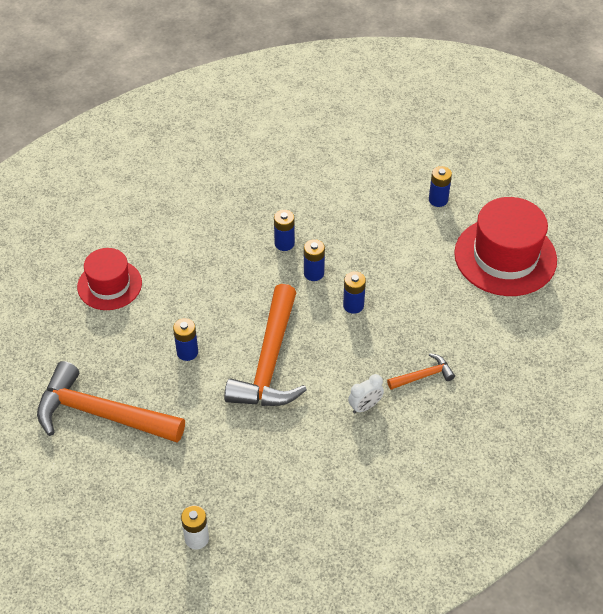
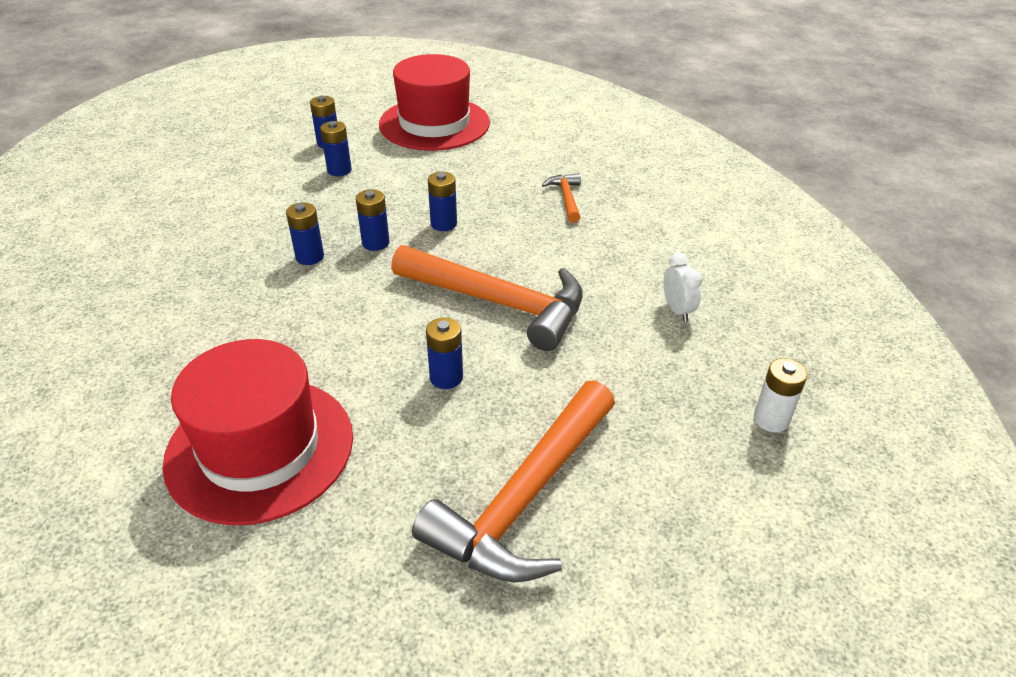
camera: 75 degrees left, 10 degrees down
(109, 285) = (260, 448): red hat -> red hat, size x1.61
(365, 406) = (595, 243): white clock -> white clock (677, 310)
(400, 220) = (339, 170): none -> blue battery

